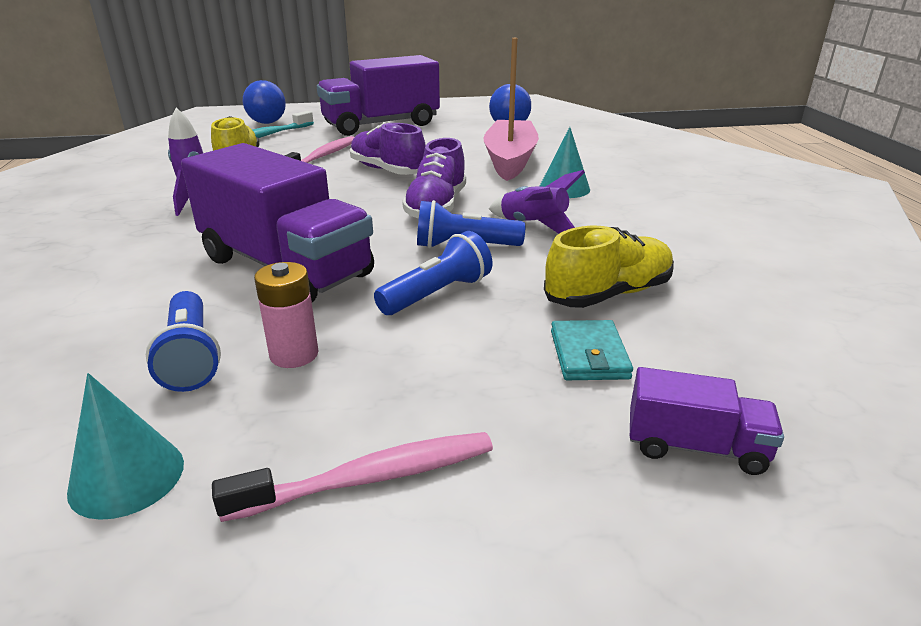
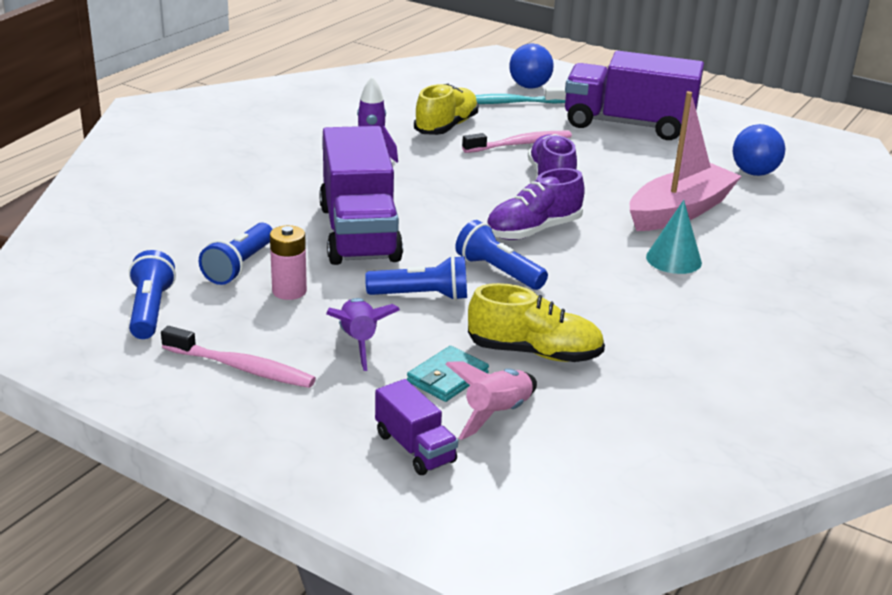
camera: 40 degrees right, 0 degrees up
(127, 477) = (150, 310): turquoise cone -> blue flashlight
(533, 226) = (580, 280): purple rocket -> purple rocket (359, 342)
(686, 364) = (496, 414): none -> pink rocket

